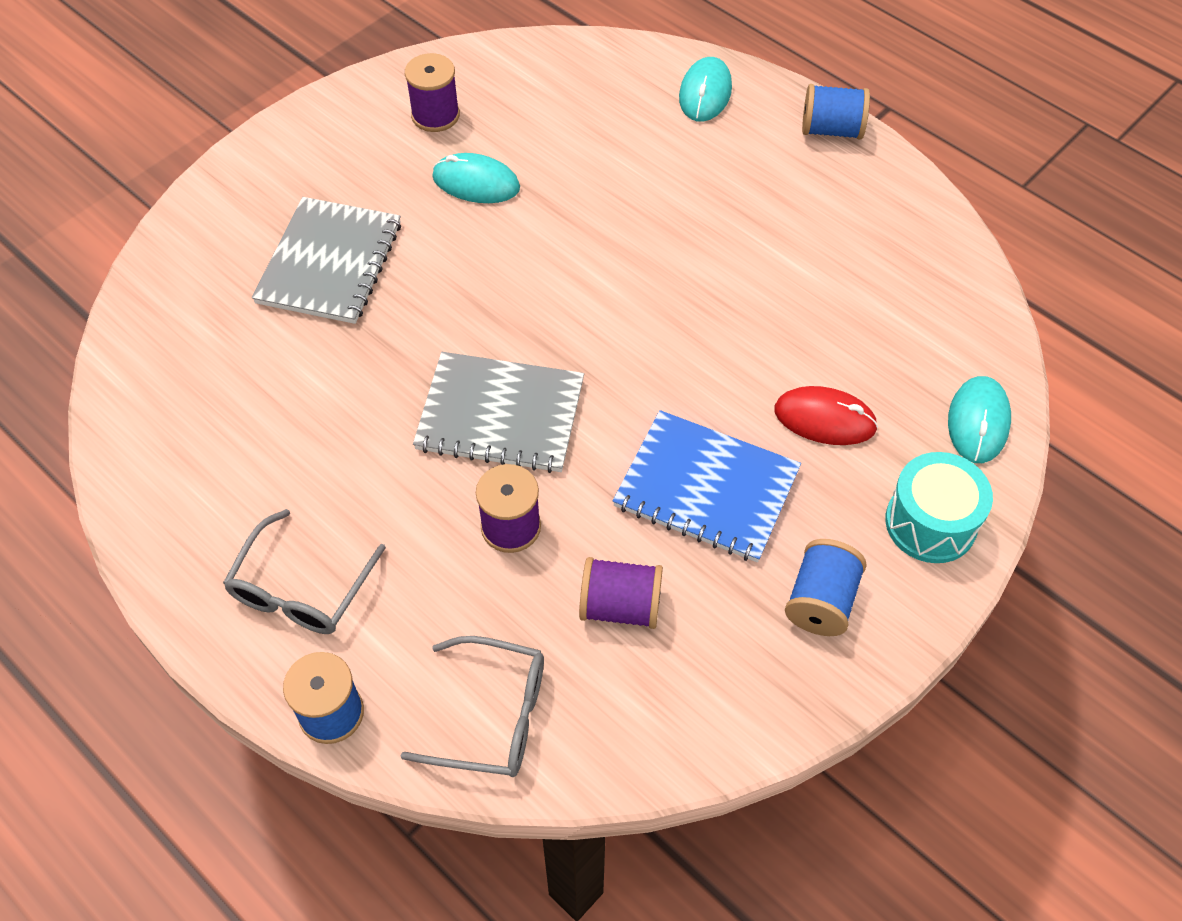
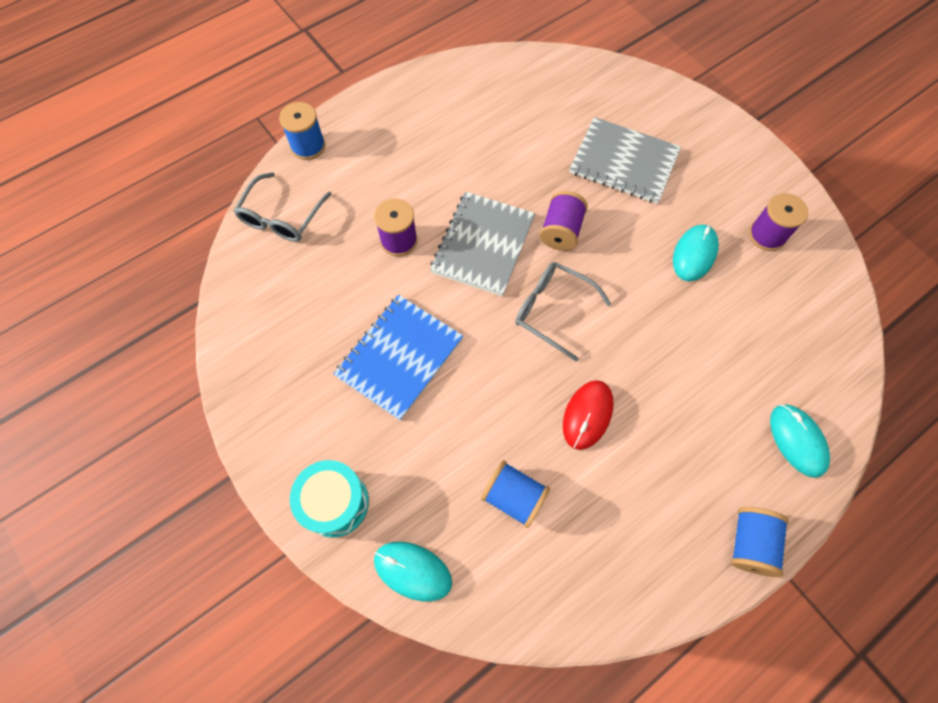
camera: 100 degrees right, 10 degrees up
(301, 589) = (385, 137): grey glasses -> grey glasses (552, 310)
(620, 606) = (329, 291): purple spool -> purple spool (561, 231)
(705, 93) = (797, 441): turquoise mouse -> turquoise mouse turned 45 degrees clockwise
(821, 601) = (297, 409): blue spool -> blue spool (513, 497)
(824, 419) = (439, 451): red mouse -> red mouse (587, 415)

